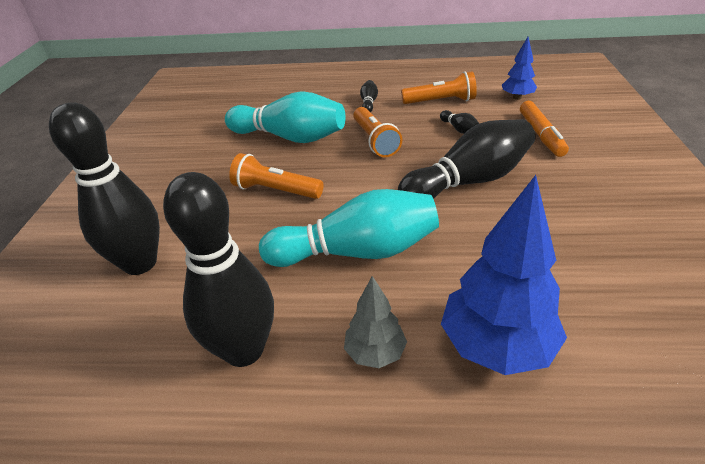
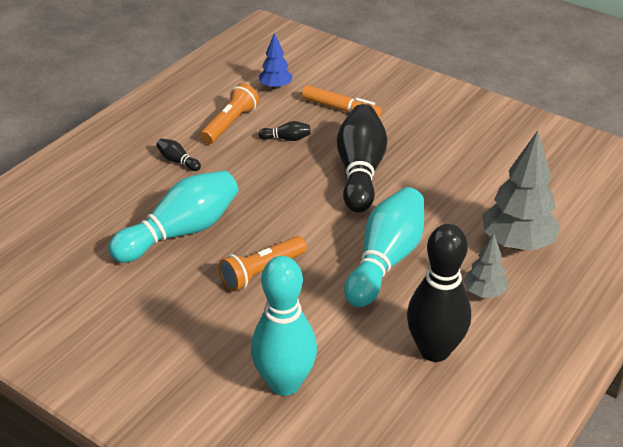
camera: 60 degrees left, 0 degrees up
(140, 263) = (284, 383): black bowling pin -> turquoise bowling pin
(375, 141) = (249, 188): orange flashlight -> none
(496, 346) = (517, 243): blue tree -> grey tree

